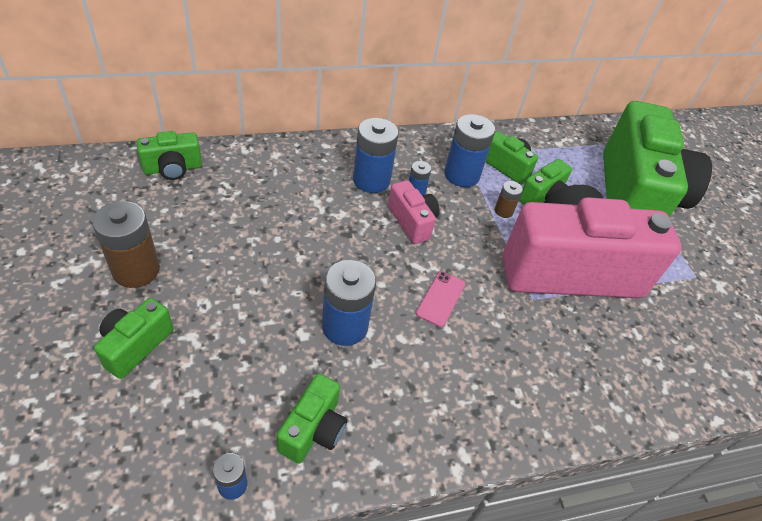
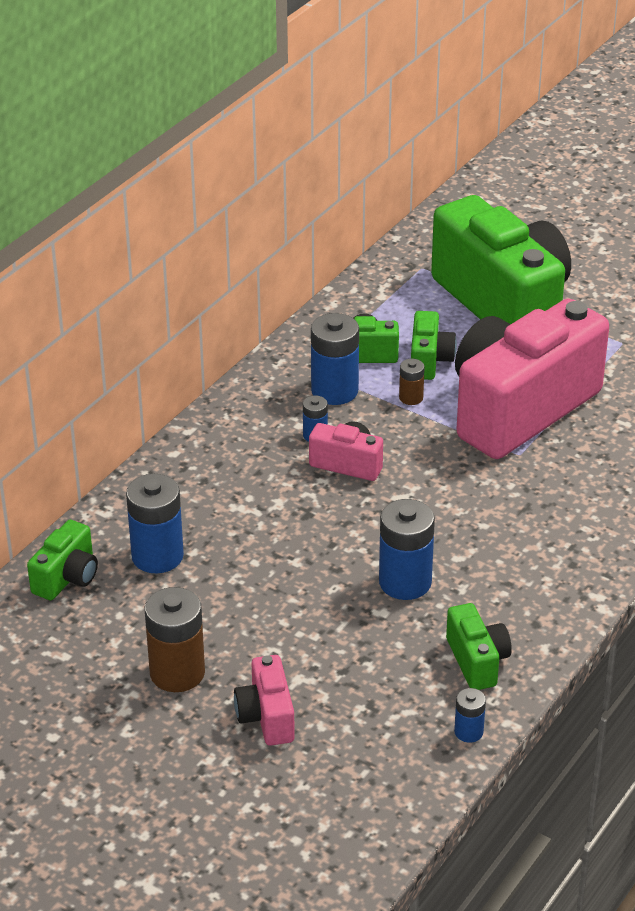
camera: 35 degrees left, 10 degrees down
(135, 345) = (266, 716): green camera -> pink camera
(371, 180) = (262, 454): blue battery -> blue battery (157, 556)
(441, 298) = (450, 507): pink phone -> none

